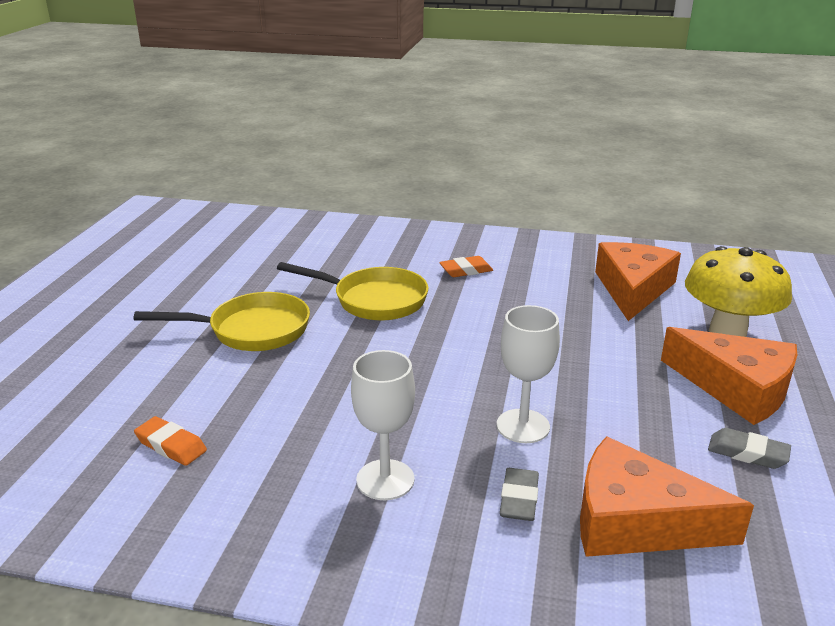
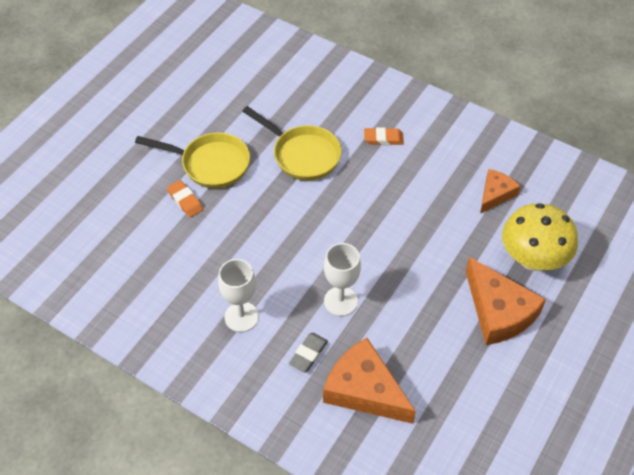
camera: 20 degrees right, 25 degrees up
(171, 445) = (134, 254): orange eraser -> orange eraser (185, 201)
(632, 289) = (495, 194): orange cheese -> orange cheese, size x0.59
(747, 453) = (464, 365): grey eraser -> none

